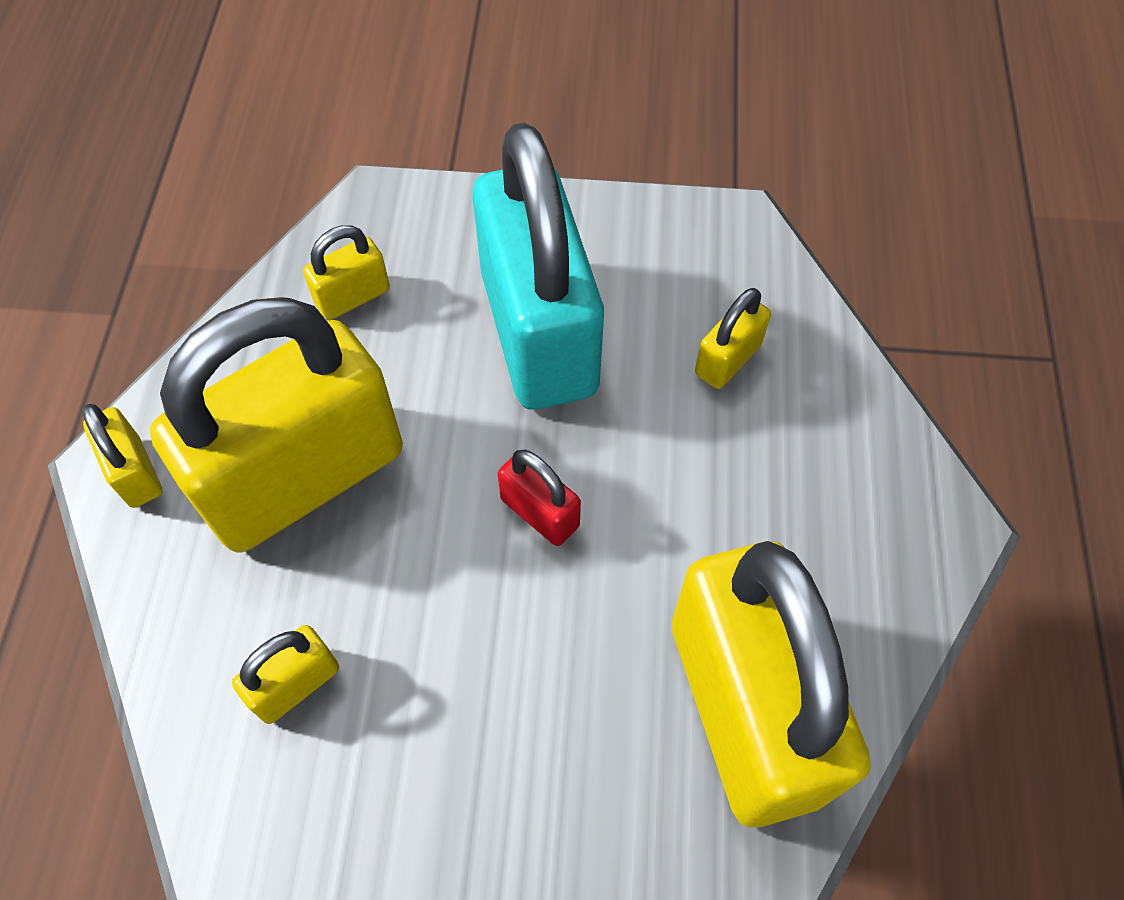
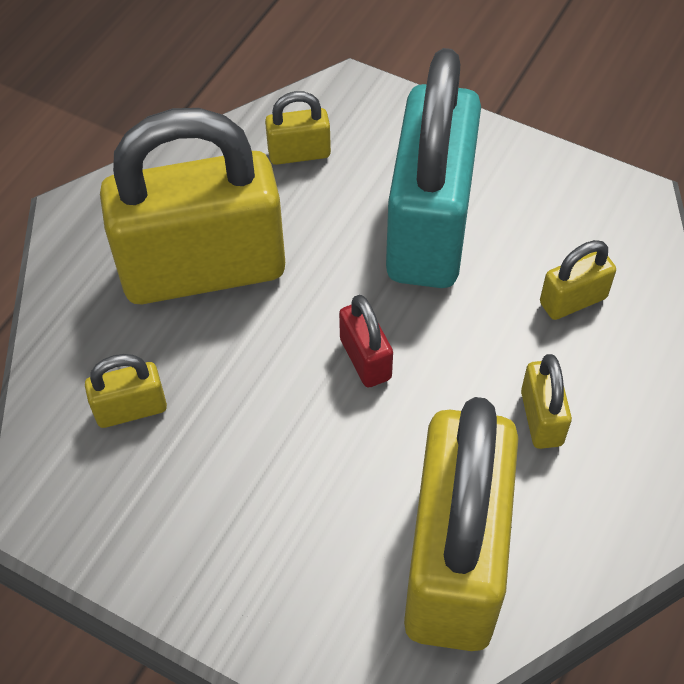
camera: 25 degrees right, 5 degrees down
(135, 472) = (87, 223): yellow padlock -> yellow padlock (541, 418)

